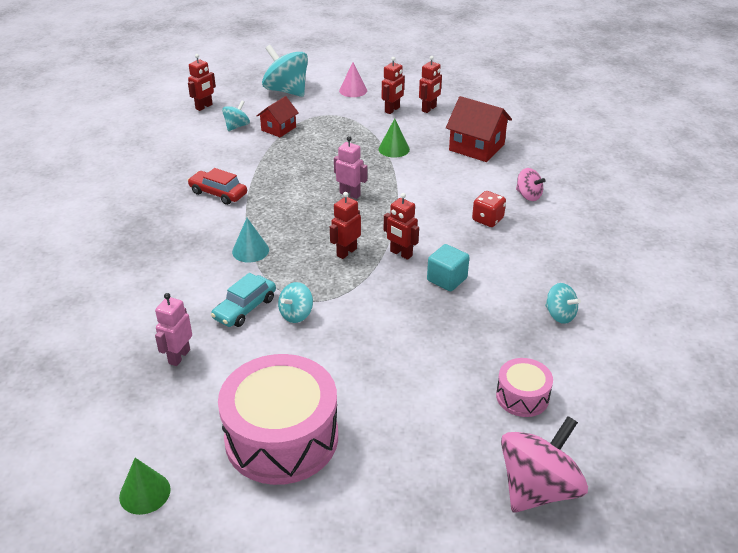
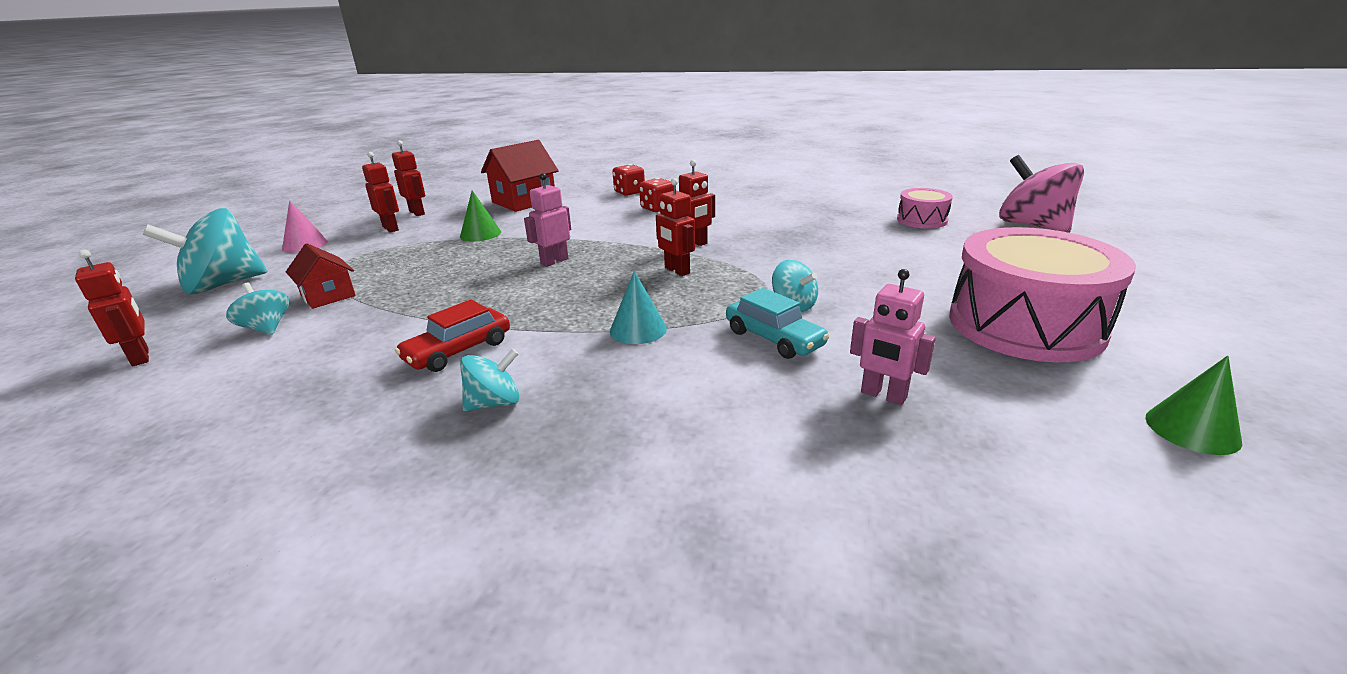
camera: 75 degrees left, 10 degrees down
(447, 279) = (749, 231): turquoise cube -> none
(528, 195) = (629, 192): pink spinning top -> red dice
(559, 315) = (812, 200): turquoise spinning top -> turquoise spinning top (494, 403)

